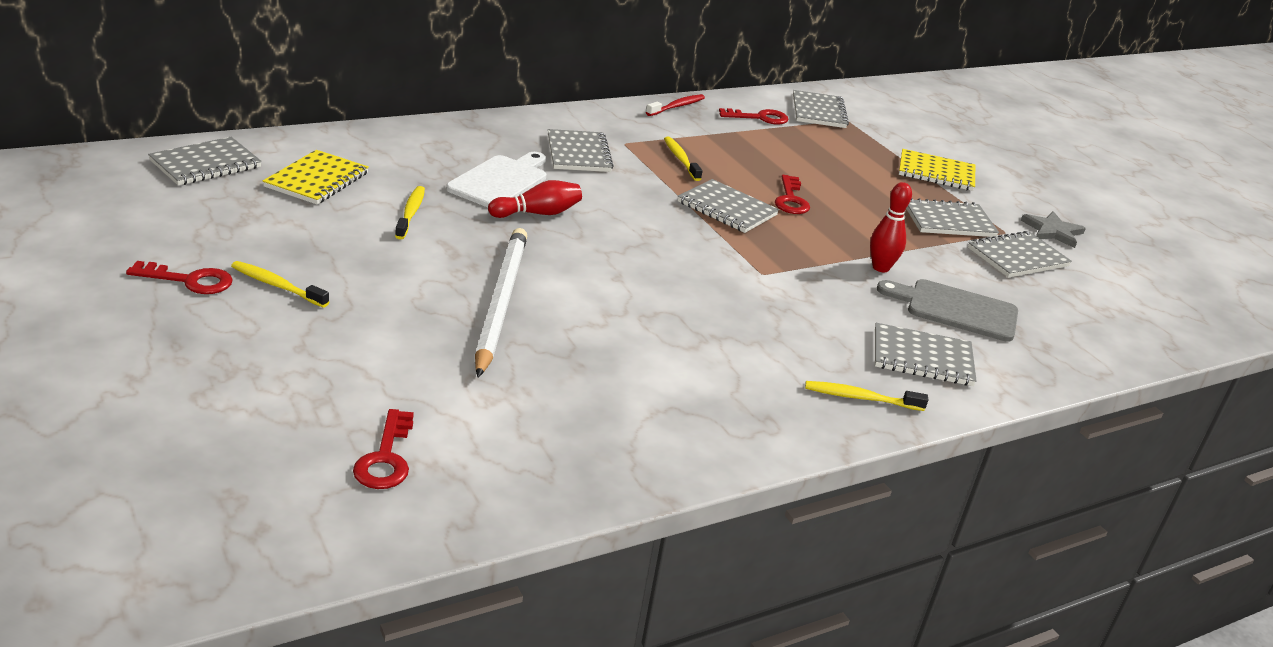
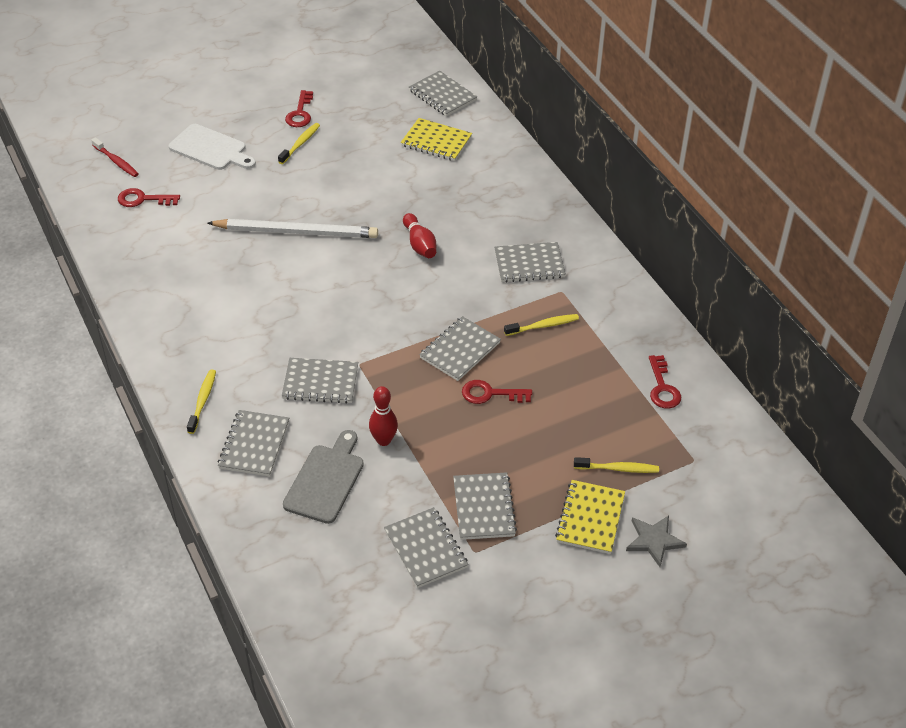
camera: 95 degrees right, 15 degrees up
(411, 213) = (402, 186): yellow toothbrush -> yellow toothbrush (618, 469)
(500, 181) = (465, 224): white cutting board -> white cutting board (210, 149)
(676, 107) = (659, 328): red toothbrush -> red toothbrush (116, 161)
(818, 111) = (704, 438): grey notebook -> grey notebook (320, 382)
(1052, 231) = (487, 595): grey star -> grey star (654, 541)

